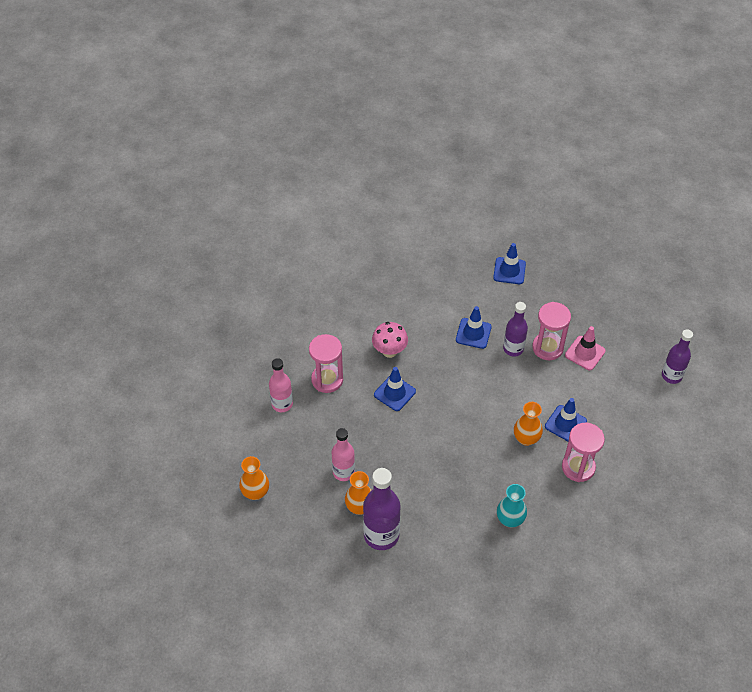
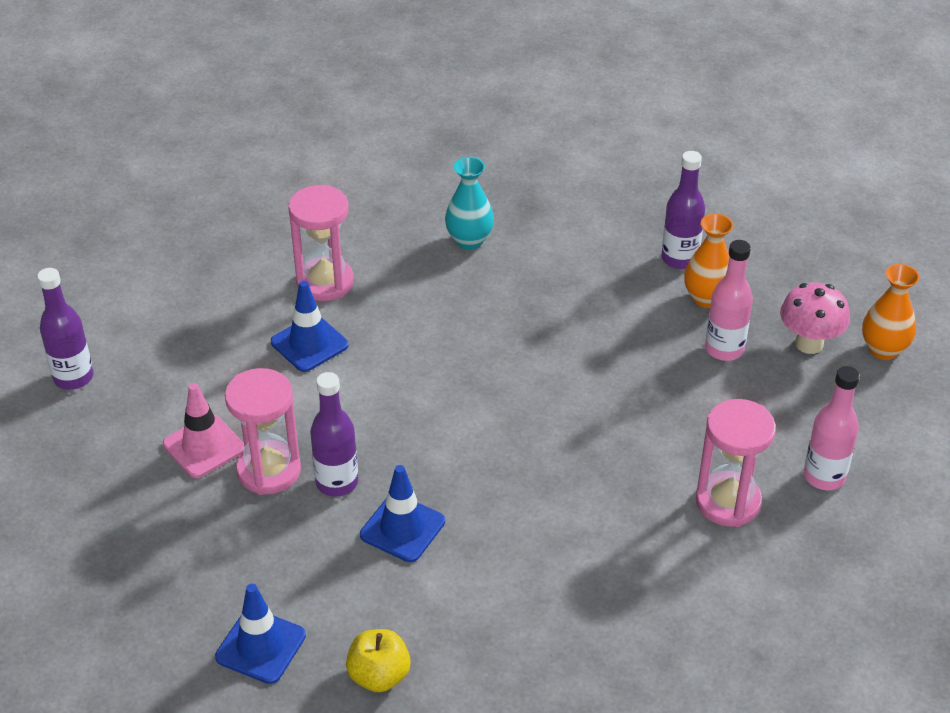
camera: 165 degrees left, 10 degrees down
(381, 535) = (679, 259): purple bottle -> purple bottle, size x0.65
(389, 351) = (587, 529): pink mushroom -> pink mushroom (809, 344)
(394, 393) = (599, 452): blue traffic cone -> none
(456, 270) = (379, 676): none -> yellow apple
(526, 438) = (389, 336): orange vase -> none

